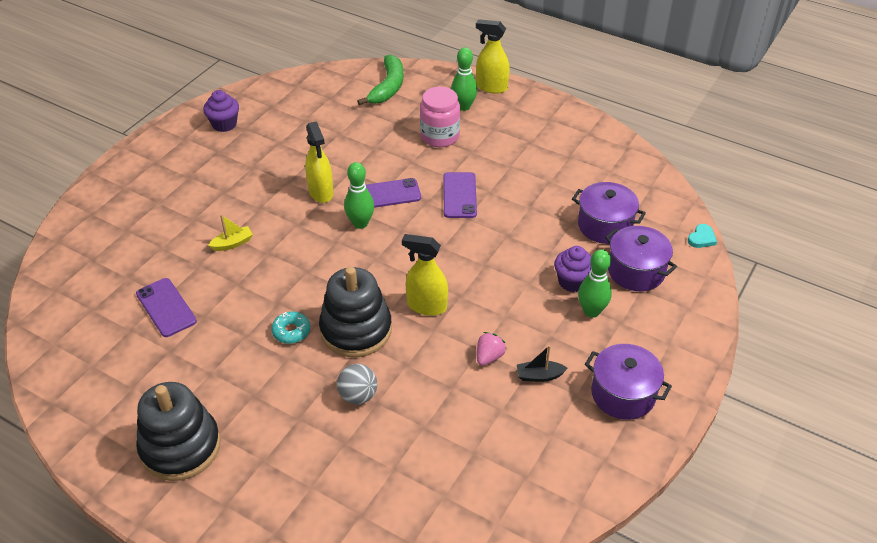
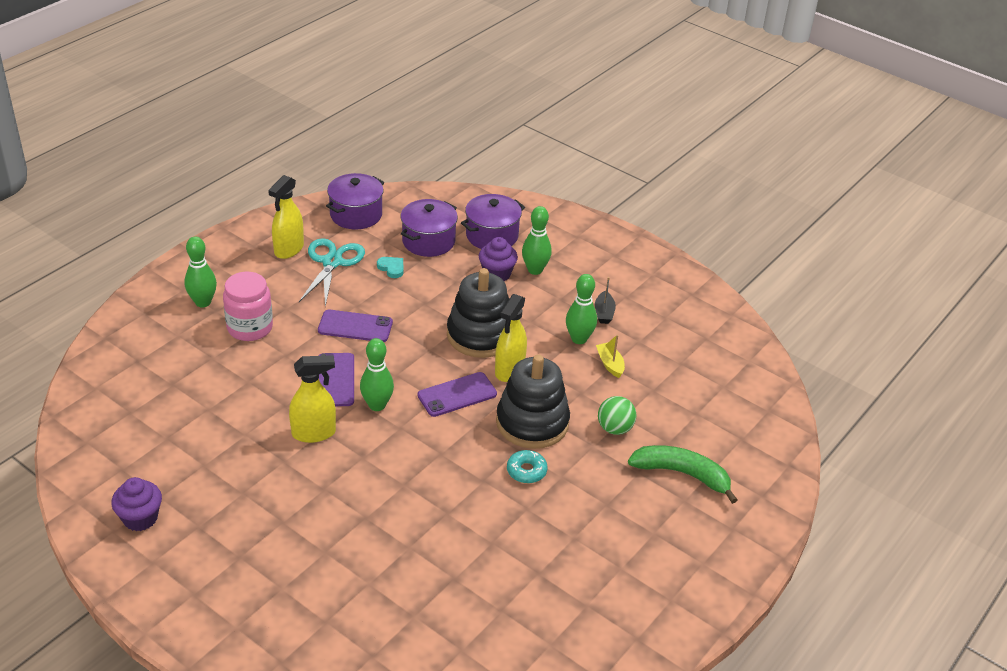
camera: 85 degrees left, 5 degrees down
(166, 307) = (472, 576): purple phone -> purple phone (457, 395)
(180, 447) = (666, 562): black stacking toy -> black stacking toy (480, 335)
(232, 243) = (380, 515): yellow boat -> yellow boat (610, 364)
(358, 396) = (614, 428): grey ball -> green ball
(388, 87) = (133, 358): green banana -> green banana (682, 474)
(489, 357) = (579, 339): pink strawberry -> green bowling pin
(491, 87) = (176, 276): yellow spray bottle -> yellow spray bottle (289, 249)
(544, 168) = (332, 262): none -> turquoise scissors
(623, 394) = (628, 271): purple pot -> purple pot (356, 215)
(701, 238) = (460, 191): turquoise heart -> turquoise heart (391, 268)

